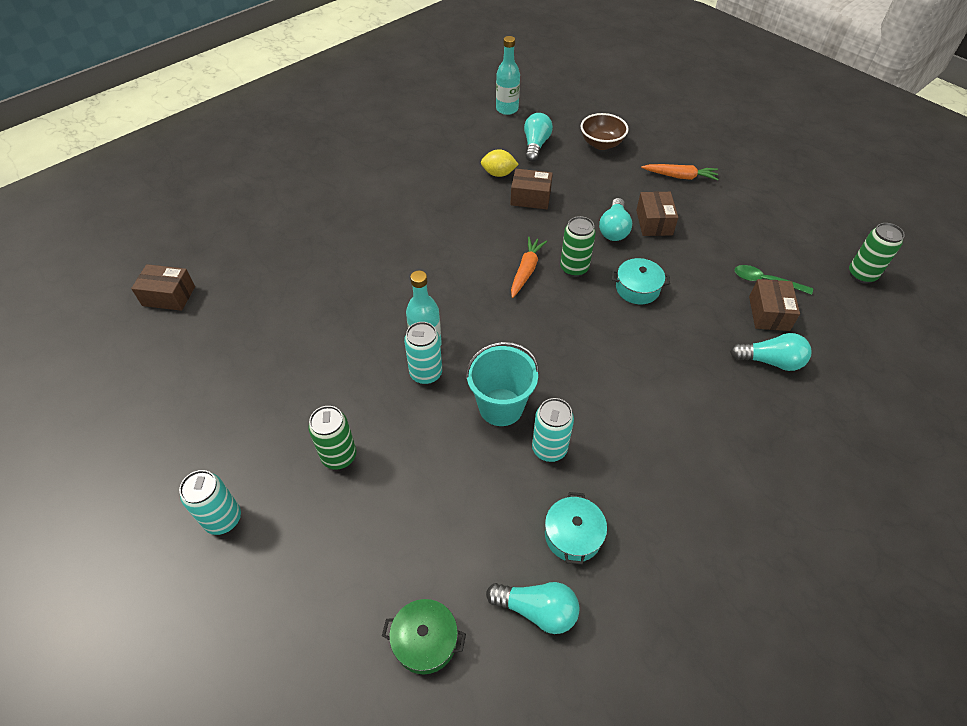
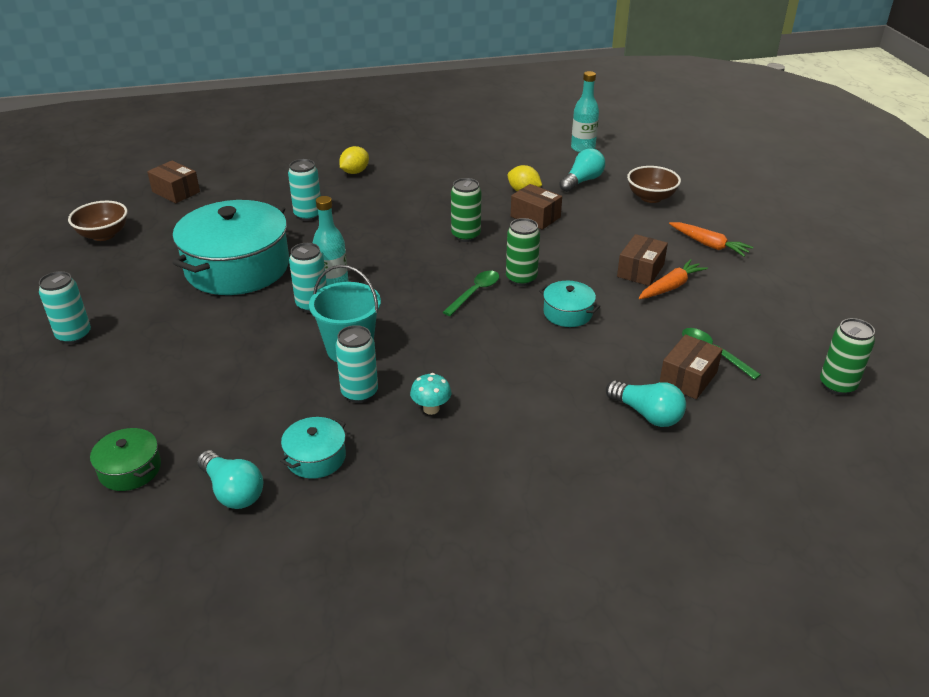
camera: 30 degrees right, 15 degrees down
(138, 381) = (103, 235): none -> brown bowl
(317, 362) = (237, 267): none -> turquoise pot
(331, 205) = (355, 172): none -> yellow lemon
(331, 272) = (308, 215): none -> turquoise can
(339, 456) = (191, 331): green can -> green can (466, 235)
(526, 271) = (474, 266): orange carrot -> orange carrot (670, 287)
(550, 299) = (475, 293): none -> green spoon
(614, 229) = (593, 263): turquoise light bulb -> none
(618, 436) = (431, 409): none -> turquoise mushroom

